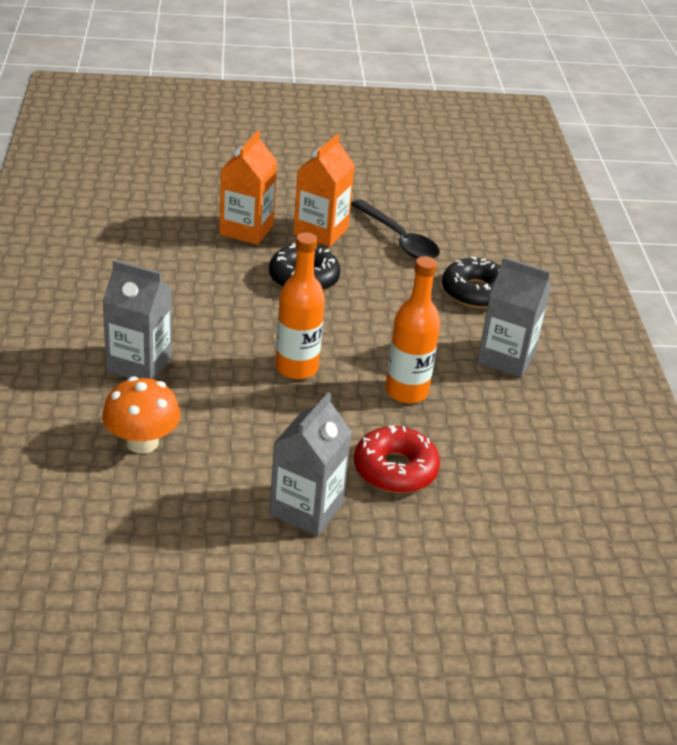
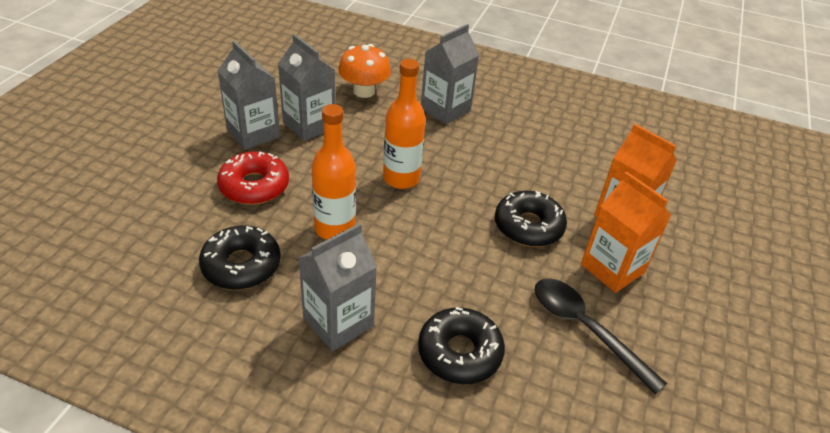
camera: 115 degrees right, 5 degrees up
(253, 466) = (309, 125): none -> grey carton
(398, 239) = (585, 329): black spoon -> black spoon turned 60 degrees clockwise
(503, 434) = (241, 265): none -> black donut

